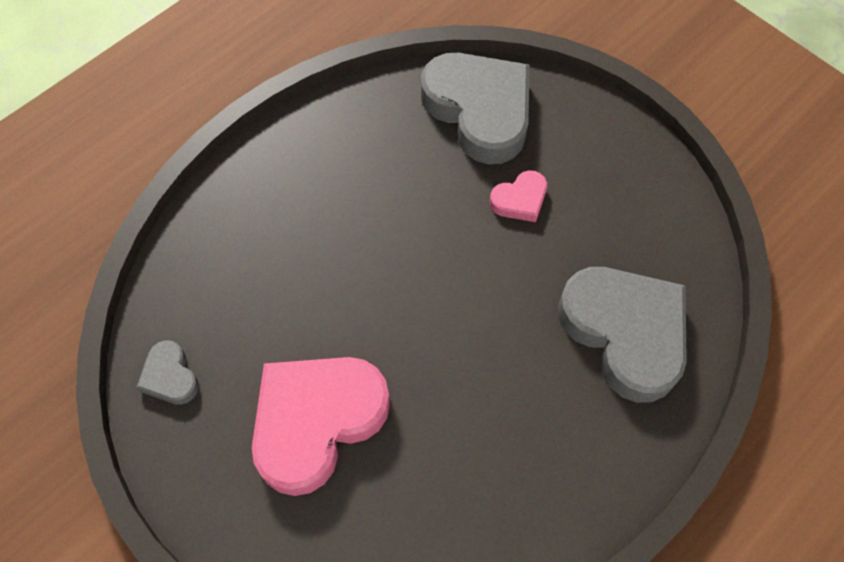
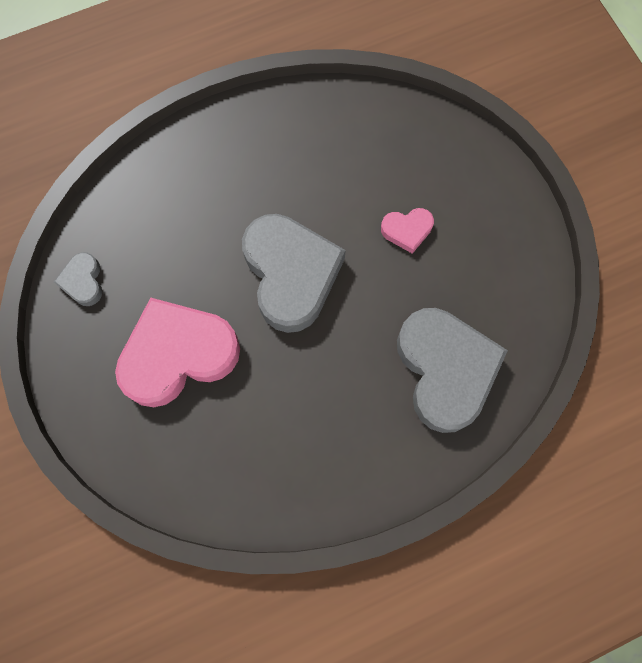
camera: 20 degrees right, 10 degrees up
(479, 110) = (405, 142): grey heart -> grey heart (291, 274)

